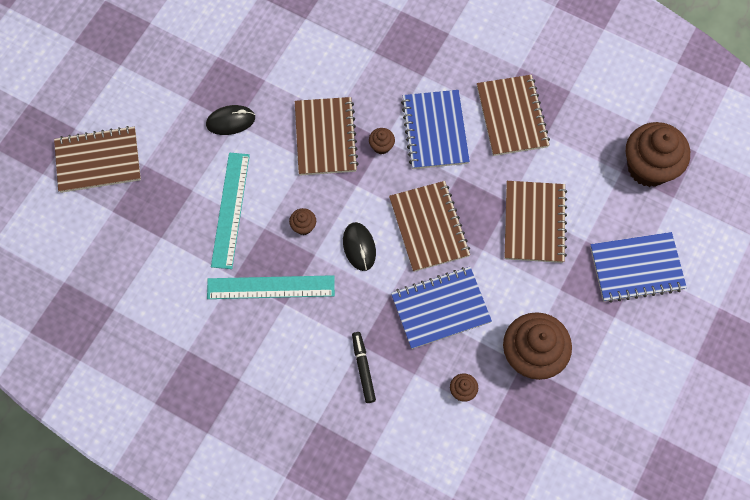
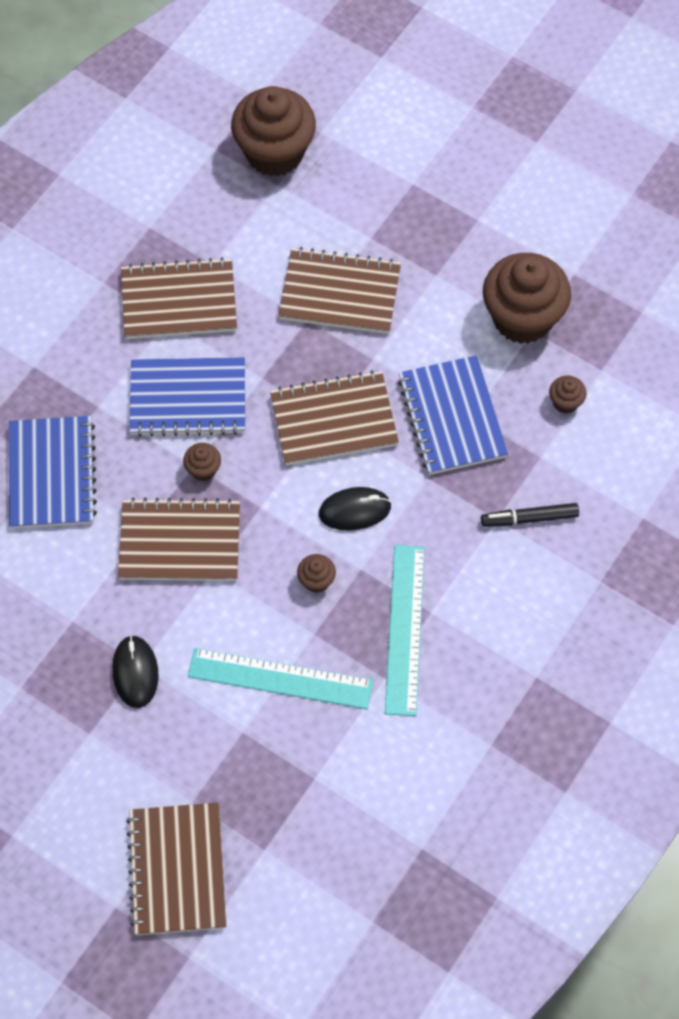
camera: 85 degrees left, 5 degrees down
(636, 268) = (413, 186): blue notebook -> blue notebook (52, 474)

